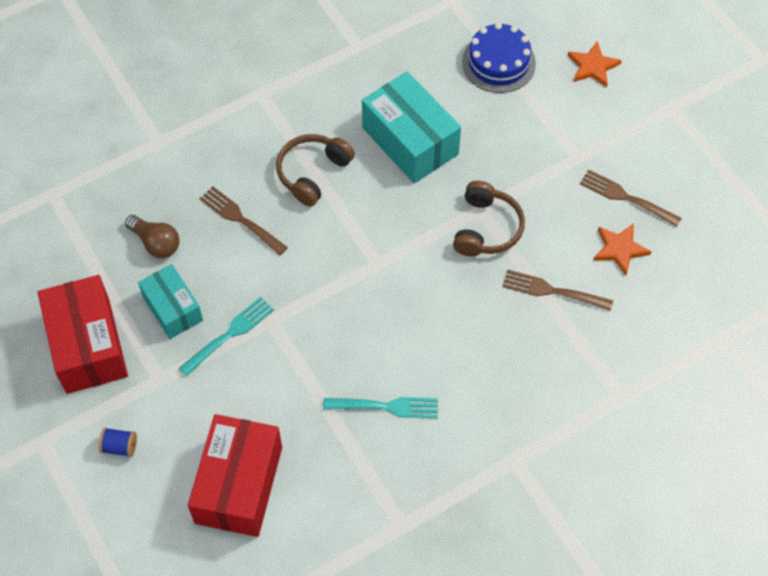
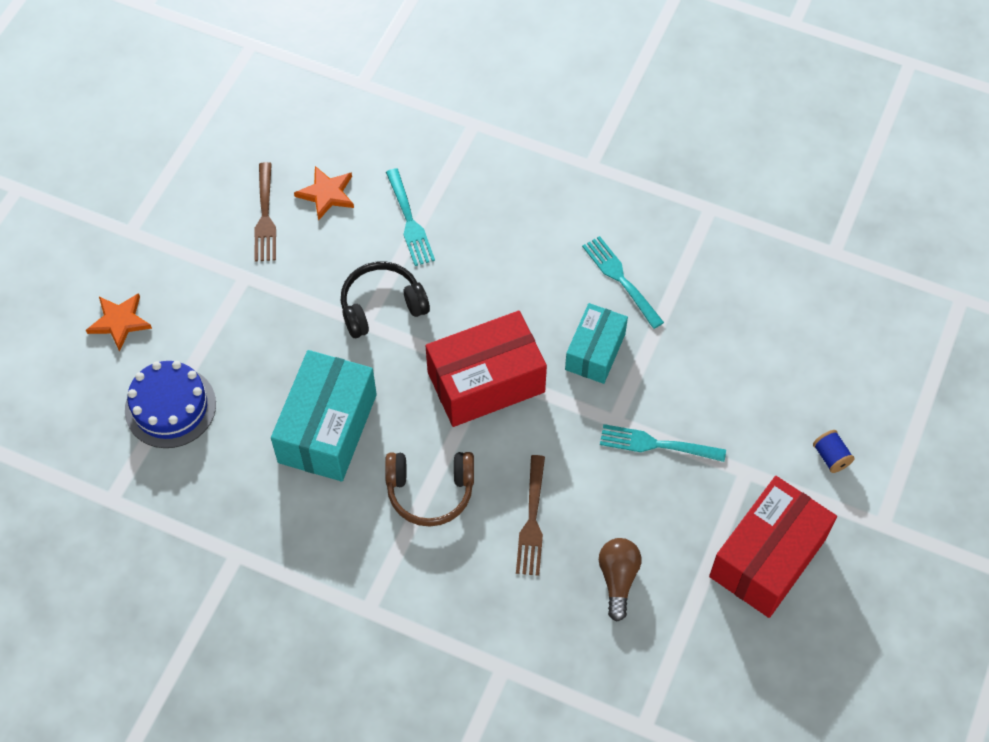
camera: 125 degrees left, 0 degrees up
(173, 309) = (671, 511): turquoise box -> turquoise box (595, 351)
(239, 485) = (780, 342): red box -> red box (486, 382)
(486, 228) = (382, 306): brown headphones -> black headphones
(553, 291) = (409, 220): brown fork -> turquoise fork

